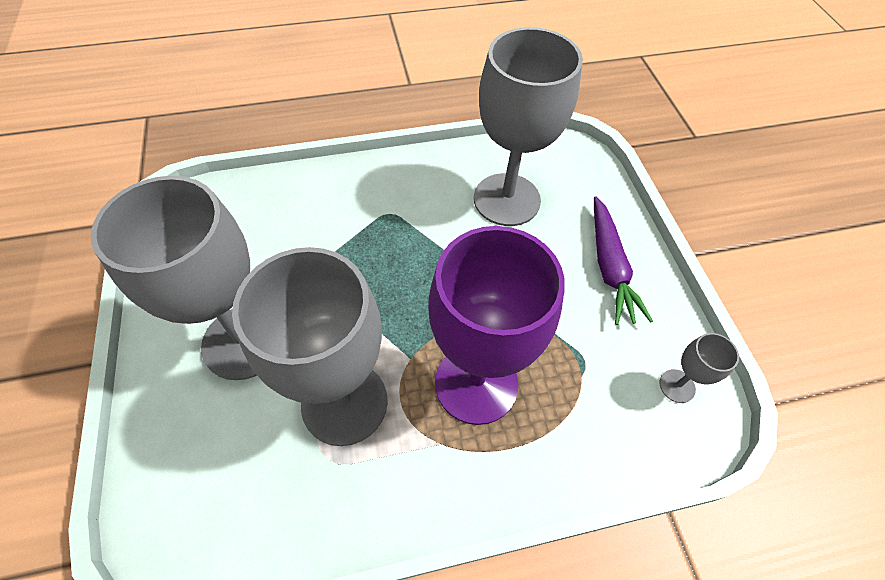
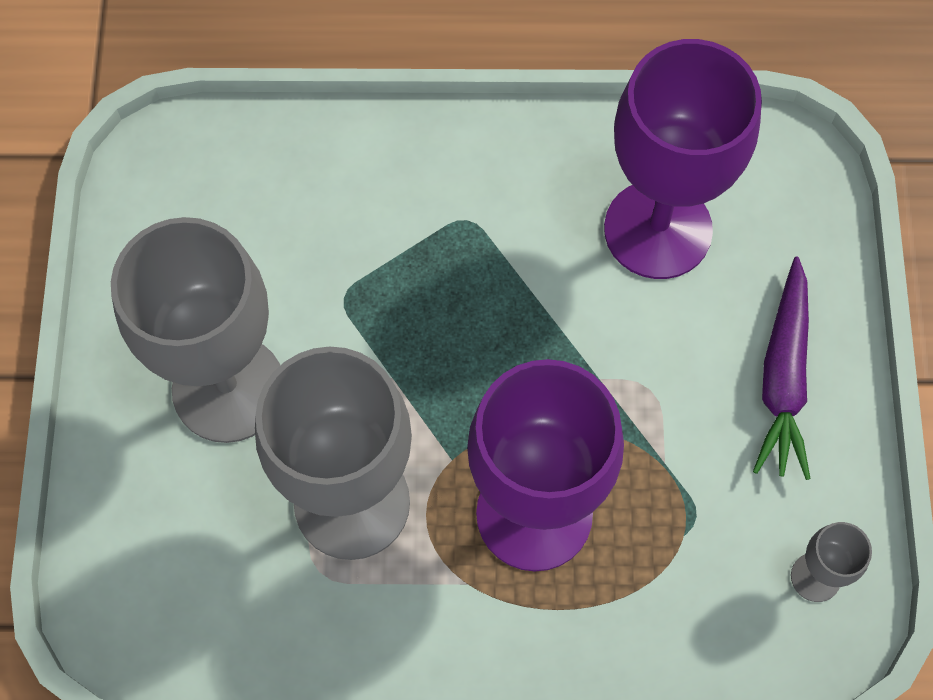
camera: 15 degrees right, 10 degrees up
(506, 199) = (658, 229): grey goblet -> purple goblet

